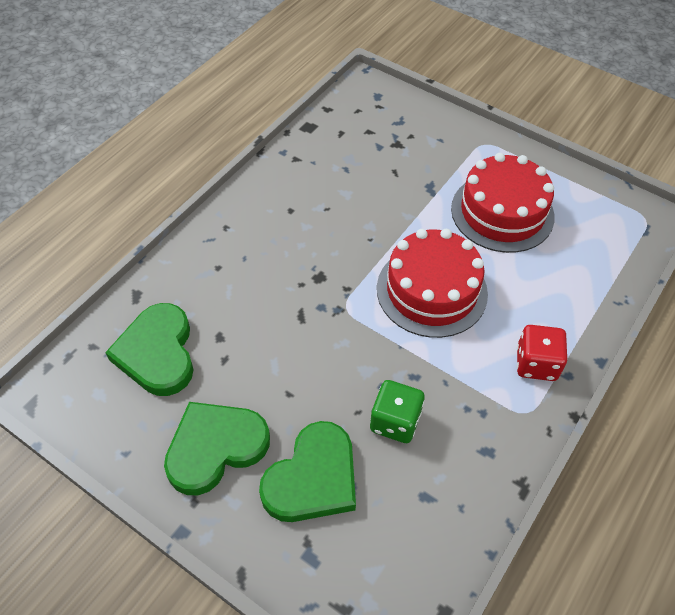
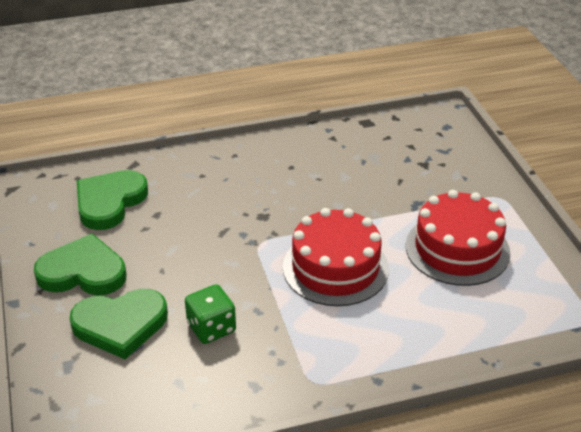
camera: 40 degrees right, 15 degrees down
(536, 364) = (360, 358): red dice -> none

